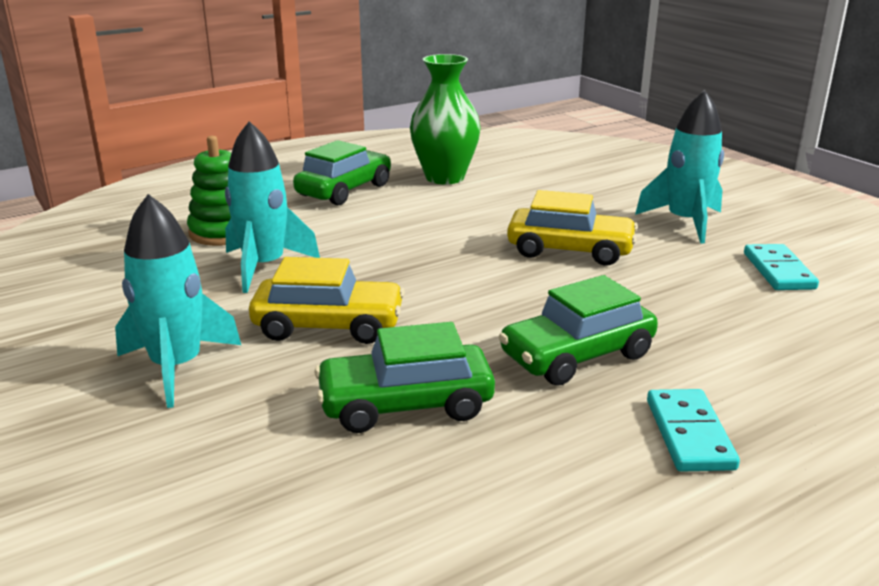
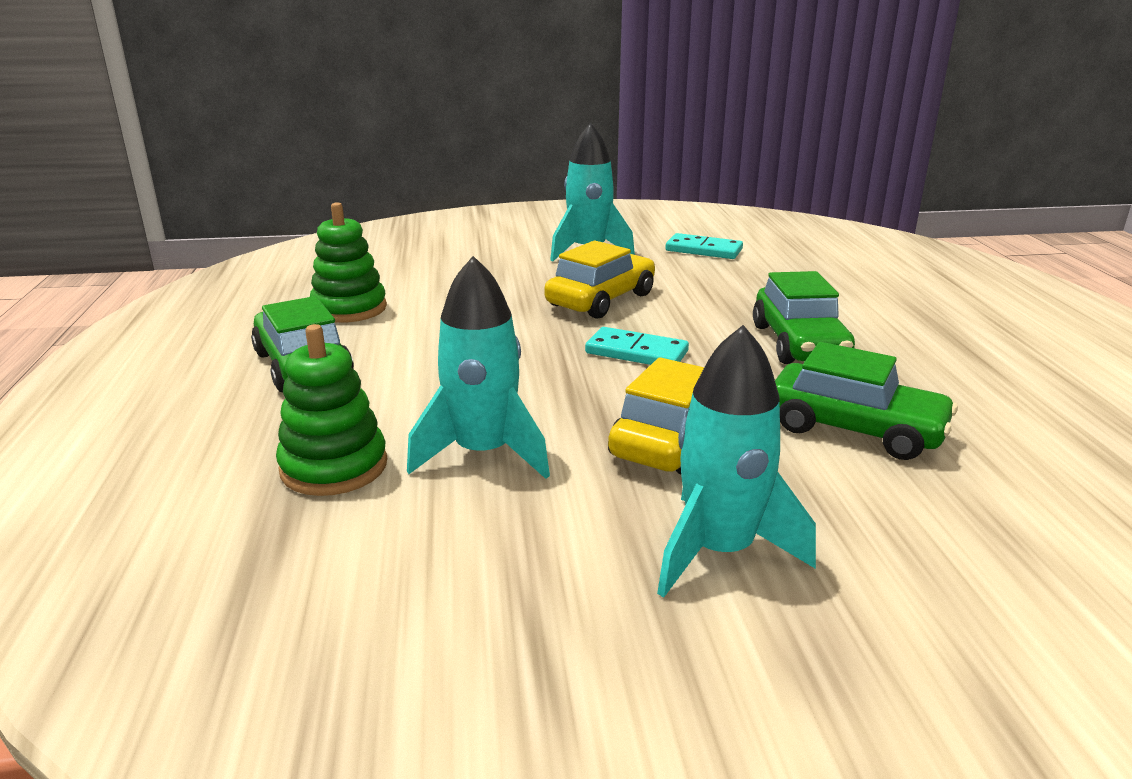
camera: 65 degrees left, 0 degrees up
(405, 405) = (854, 429): green car -> green car turned 75 degrees counterclockwise
(445, 177) = (349, 309): green vase -> green stacking toy
(689, 434) = (928, 337): turquoise domino -> turquoise domino (636, 352)

